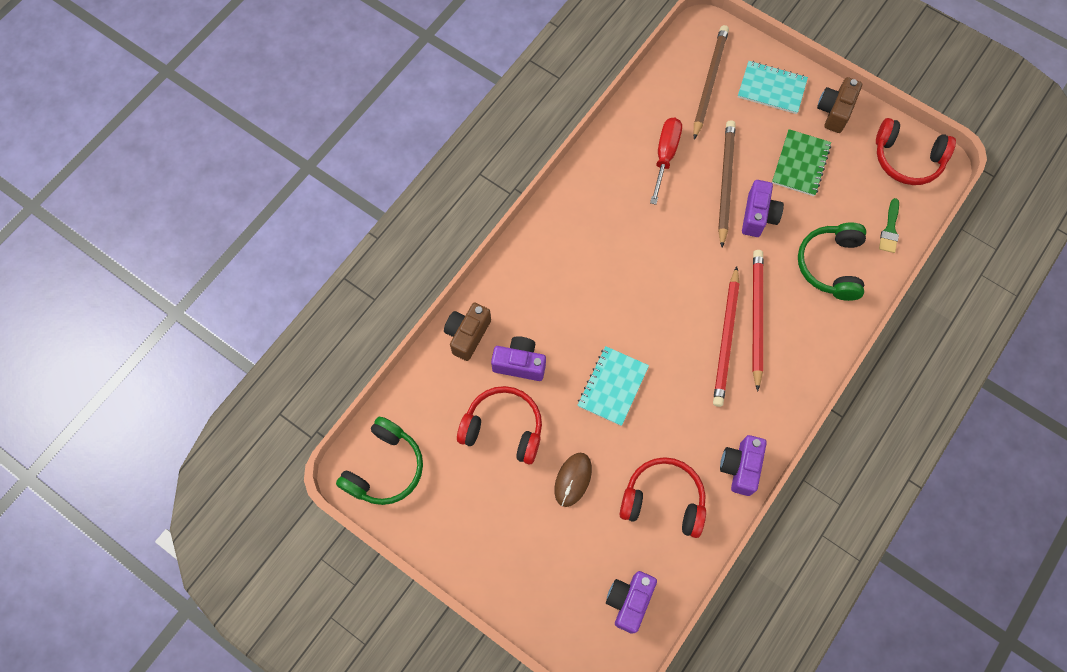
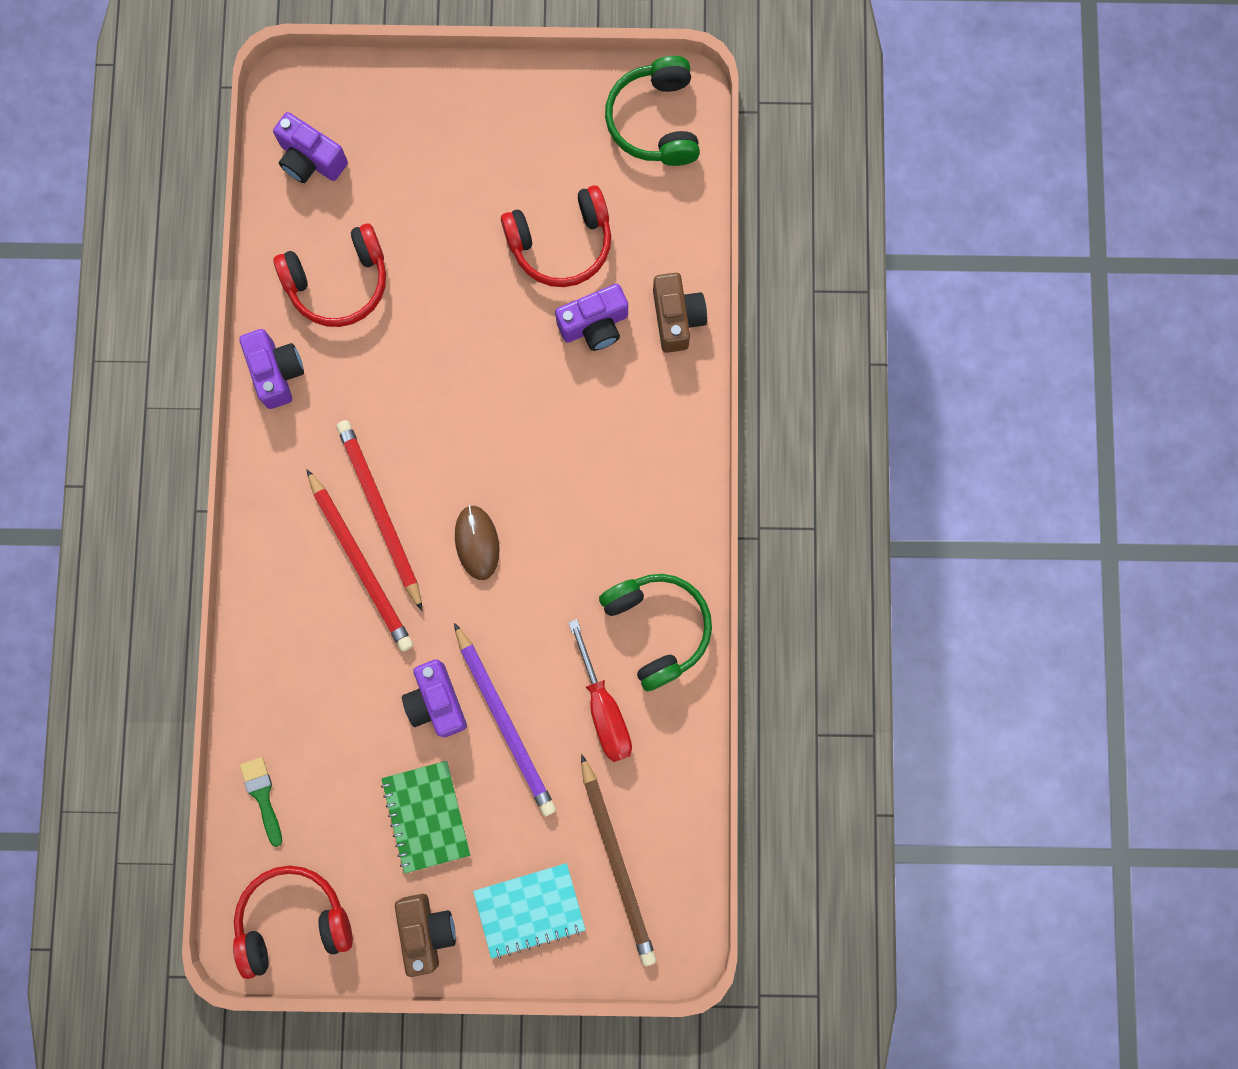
camera: 145 degrees right, 10 degrees up
(573, 479) = (449, 240): brown mouse -> brown mouse (477, 543)
(612, 386) = (474, 369): turquoise notebook -> none
(629, 601) = (311, 160): purple camera -> purple camera turned 135 degrees clockwise
(725, 182) = (505, 722): brown pencil -> purple pencil
(831, 265) = (309, 694): green headphones -> green headphones (657, 628)

